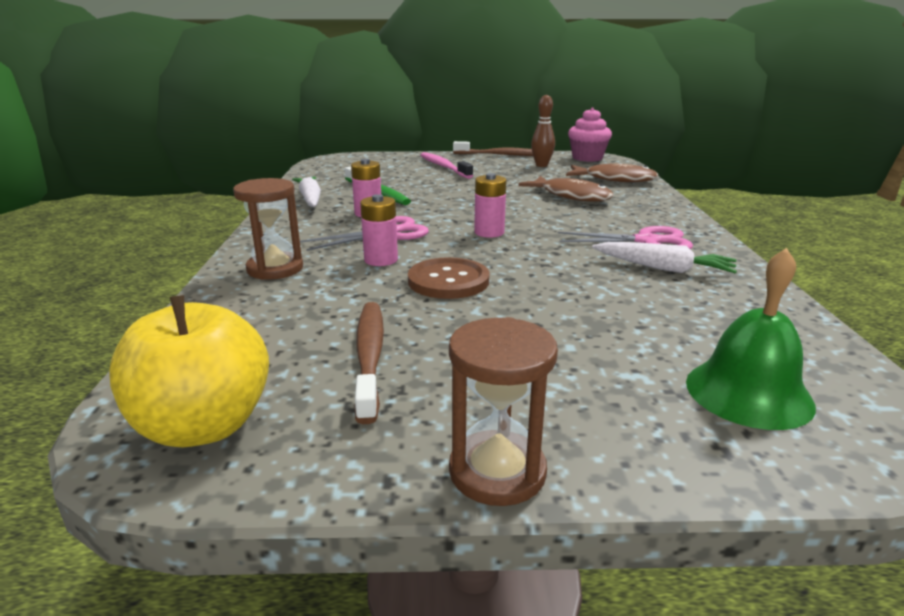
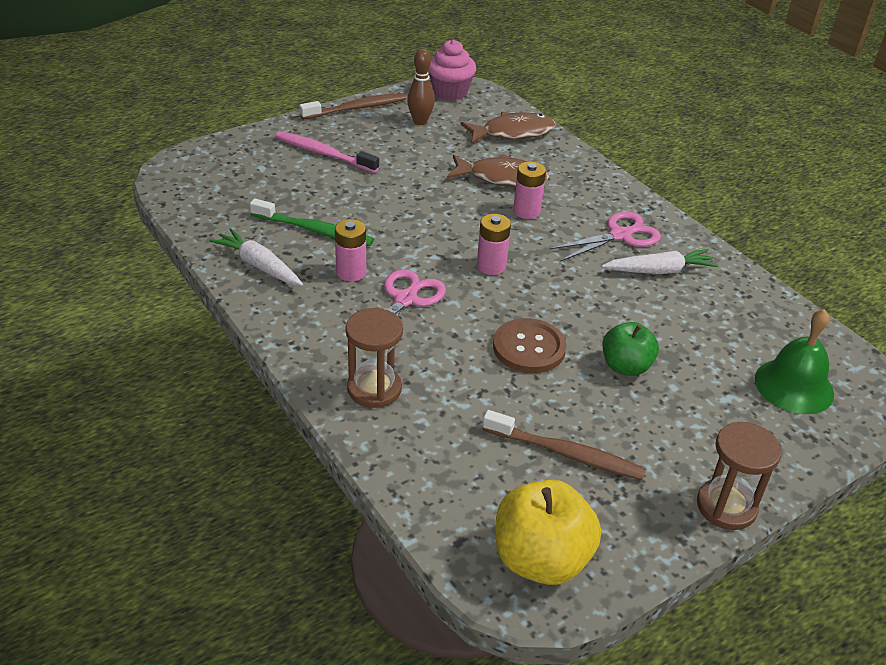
camera: 35 degrees left, 15 degrees up
(369, 356) = (566, 453): brown toothbrush -> brown toothbrush turned 150 degrees clockwise
(381, 260) = (447, 341): pink battery -> pink battery (526, 211)
(532, 317) = (625, 366): none -> green apple

